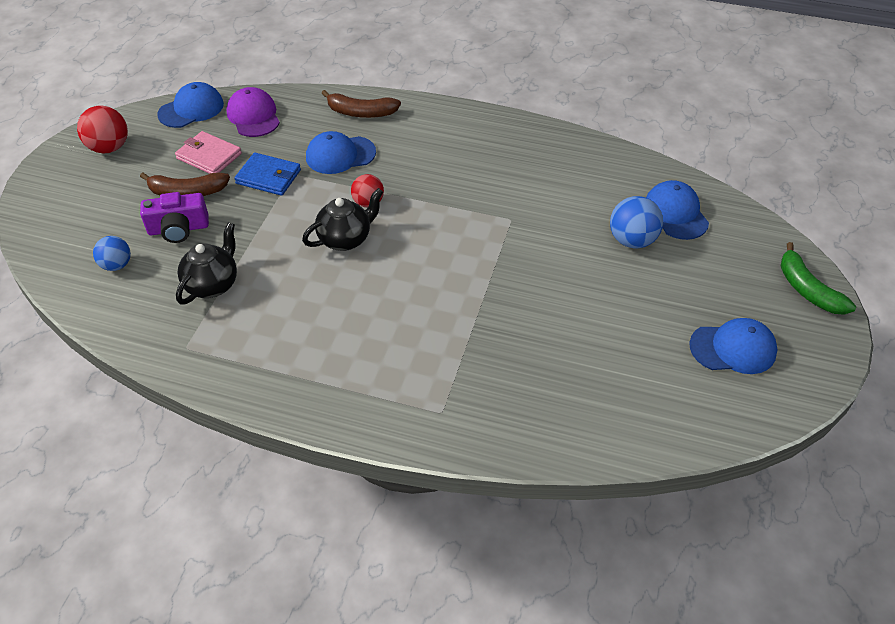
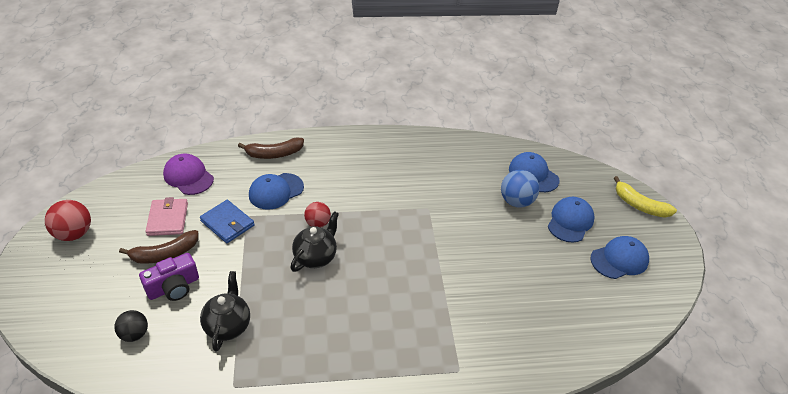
camera: 25 degrees left, 5 degrees down
(117, 265) = (134, 334): blue ball -> black ball
(191, 109) = (131, 183): blue cap -> blue cap (570, 221)
(209, 156) = (168, 219): pink wallet -> pink wallet turned 75 degrees clockwise
(268, 177) = (227, 223): blue wallet -> blue wallet turned 45 degrees clockwise
(807, 289) = (639, 205): green banana -> yellow banana

